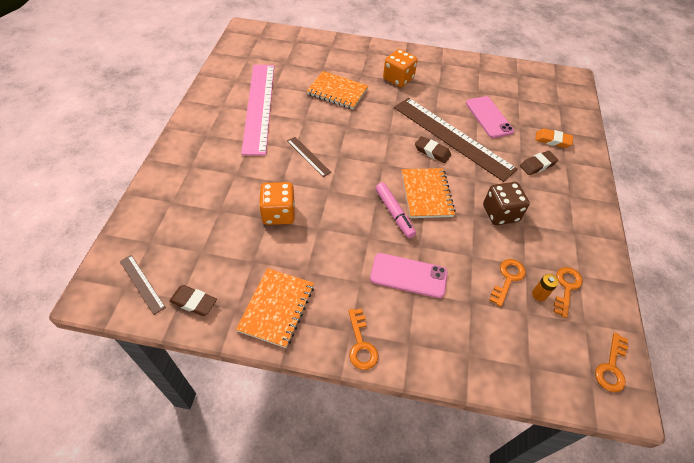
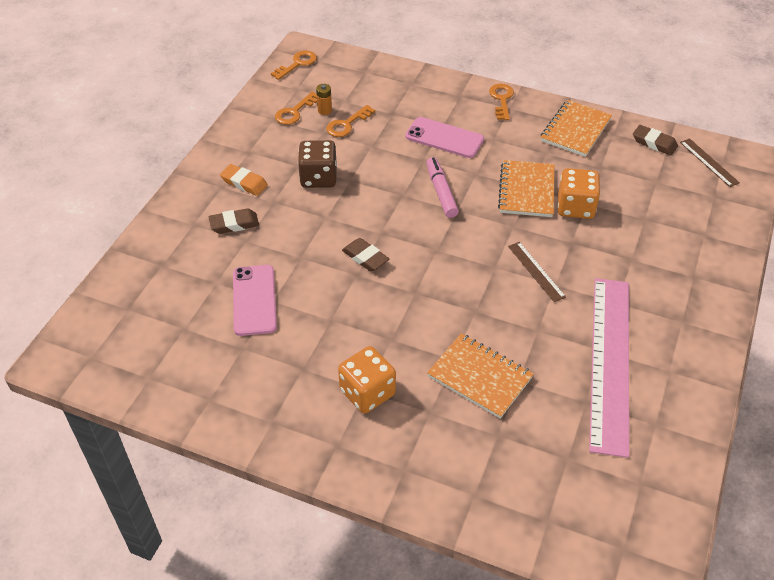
camera: 165 degrees left, 5 degrees down
(426, 194) = (395, 207): orange notebook -> orange notebook (526, 190)
(452, 137) = (326, 275): brown ruler -> none
(552, 140) = (187, 254): orange eraser -> orange eraser (244, 183)

